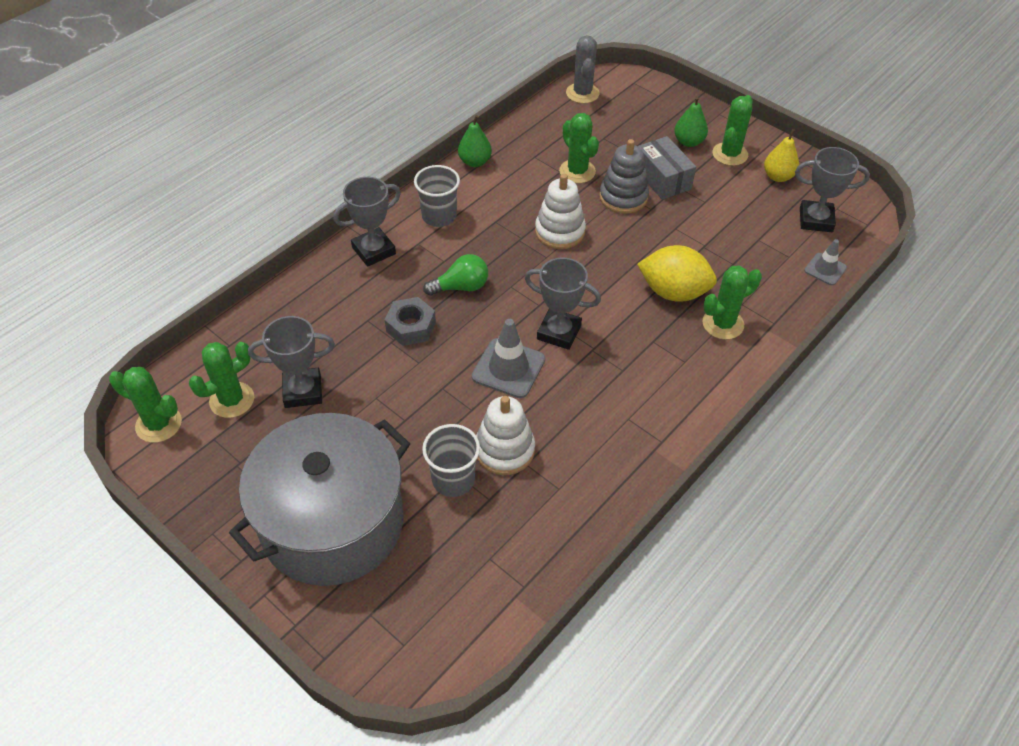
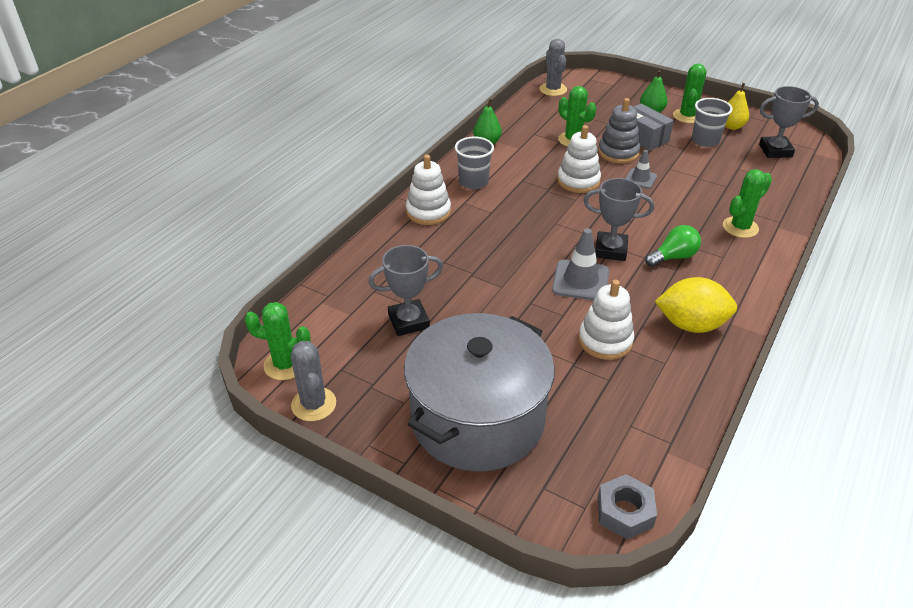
camera: 10 degrees left, 10 degrees down
(172, 476) = (314, 404): none -> grey cactus
(232, 400) = (346, 337): green cactus -> none
(373, 250) = (428, 212): grey trophy -> white stacking toy
(411, 327) = (484, 262): grey nut -> grey nut (624, 512)
(453, 479) = (571, 369): grey cup -> grey cup (705, 140)
(461, 287) = (514, 228): green light bulb -> green light bulb (673, 257)
(673, 292) = (690, 211): yellow lemon -> yellow lemon (691, 325)
(825, 269) = (800, 181): grey traffic cone -> grey traffic cone (640, 179)

